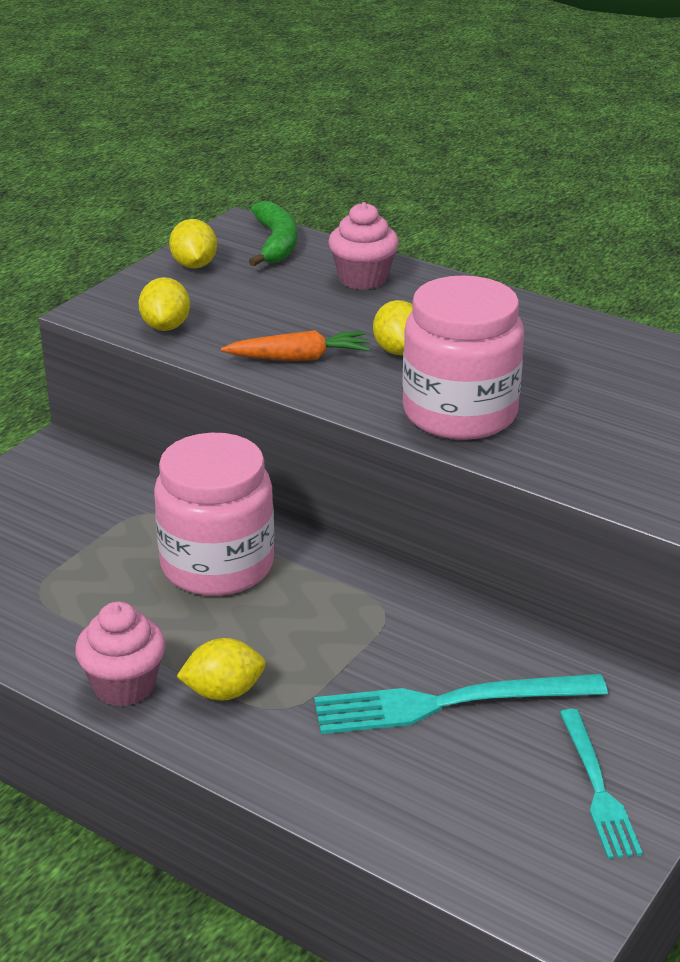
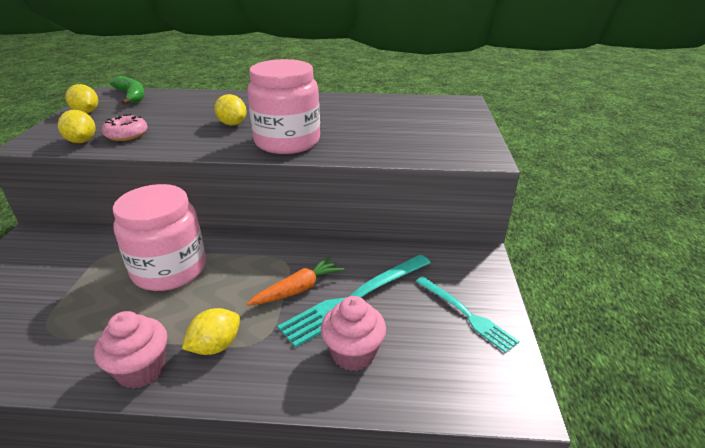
camera: 30 degrees left, 0 degrees up
(231, 330) = (126, 135): none -> pink donut
(299, 358) = (177, 138): orange carrot -> orange carrot (298, 289)
(363, 279) = (191, 101): pink cupcake -> pink cupcake (353, 353)

